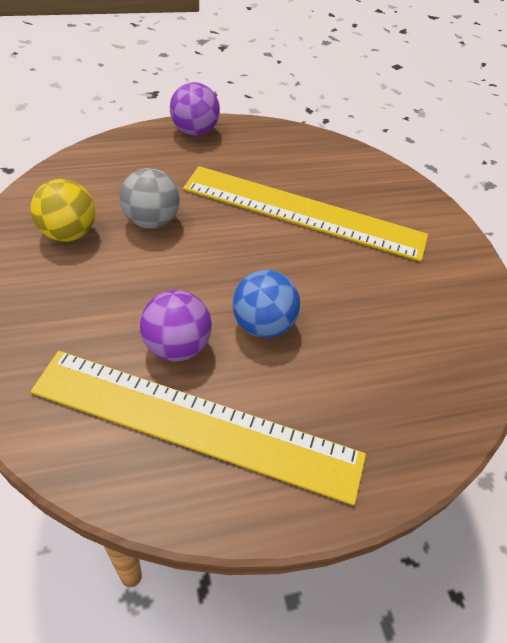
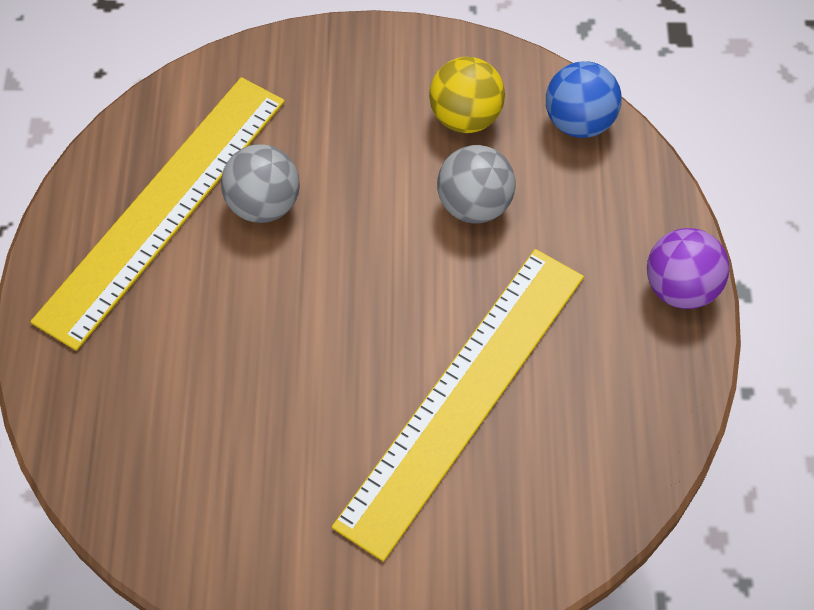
camera: 110 degrees right, 10 degrees up
(176, 346) = (263, 204): purple ball -> grey ball
(263, 324) = (271, 295): blue ball -> blue ball (579, 122)

